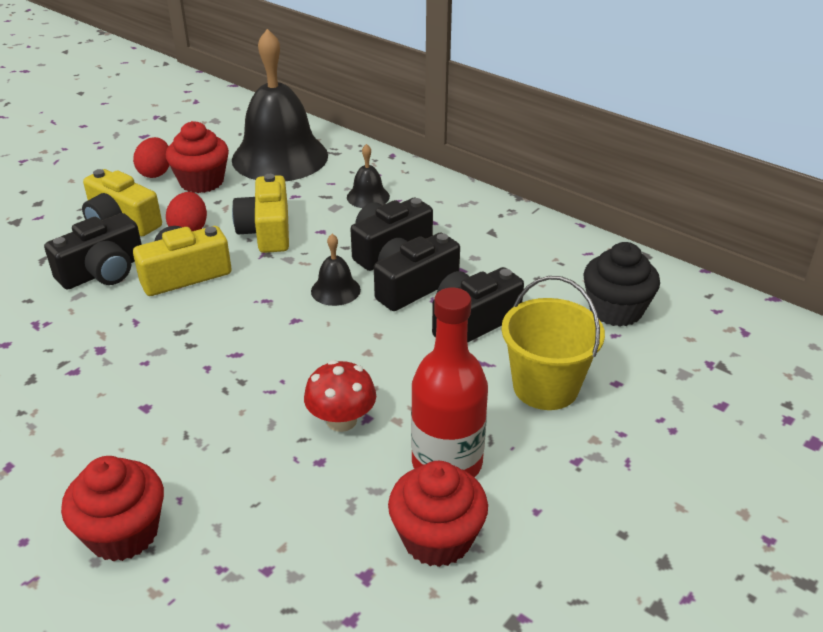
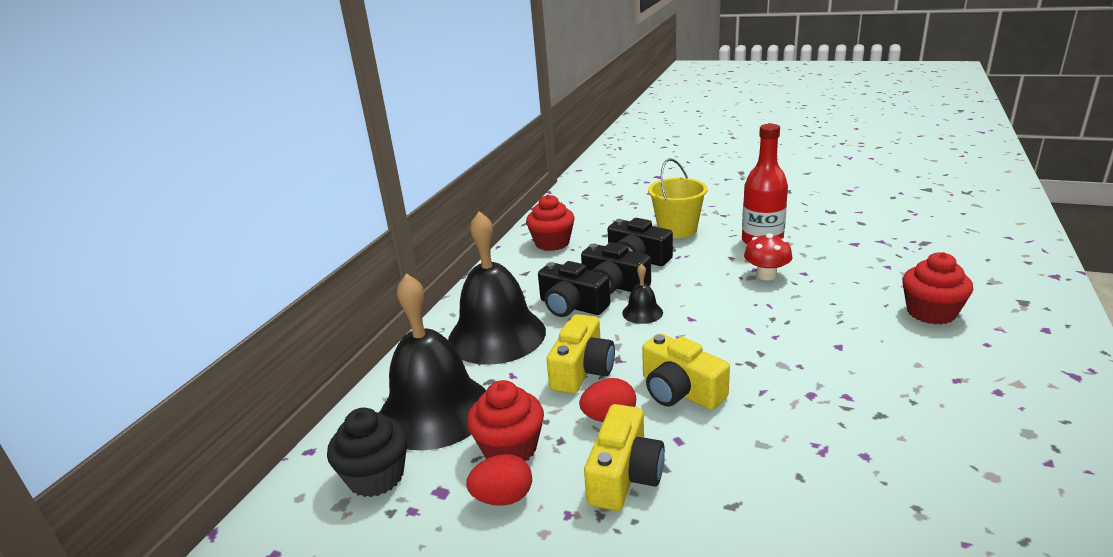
camera: 105 degrees left, 10 degrees down
(103, 271) = (715, 445): black camera -> none
(267, 231) = (582, 370): yellow camera -> yellow camera turned 45 degrees counterclockwise
(368, 197) = (496, 335): black bell -> black bell, size x2.38
(437, 538) = (812, 233): red cupcake -> red cupcake (552, 243)
(615, 310) = (590, 223): black cupcake -> black cupcake (376, 477)

